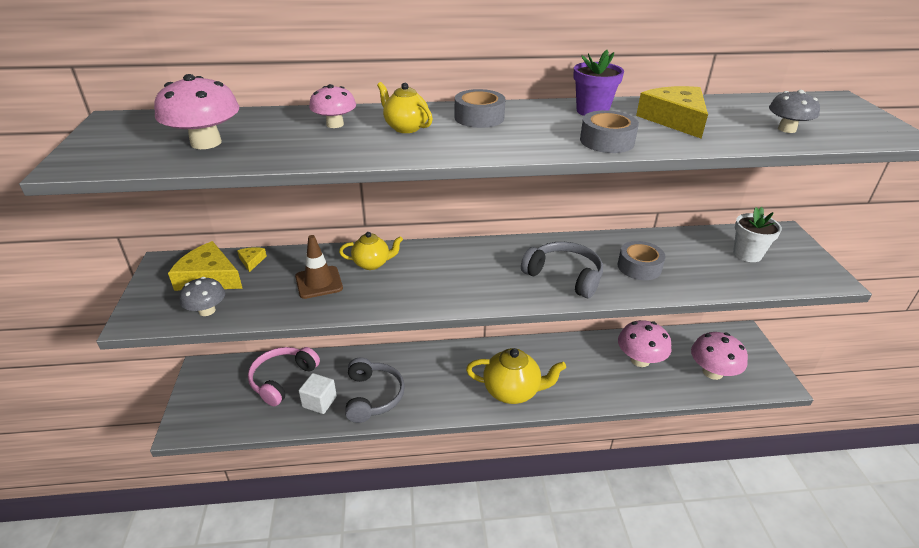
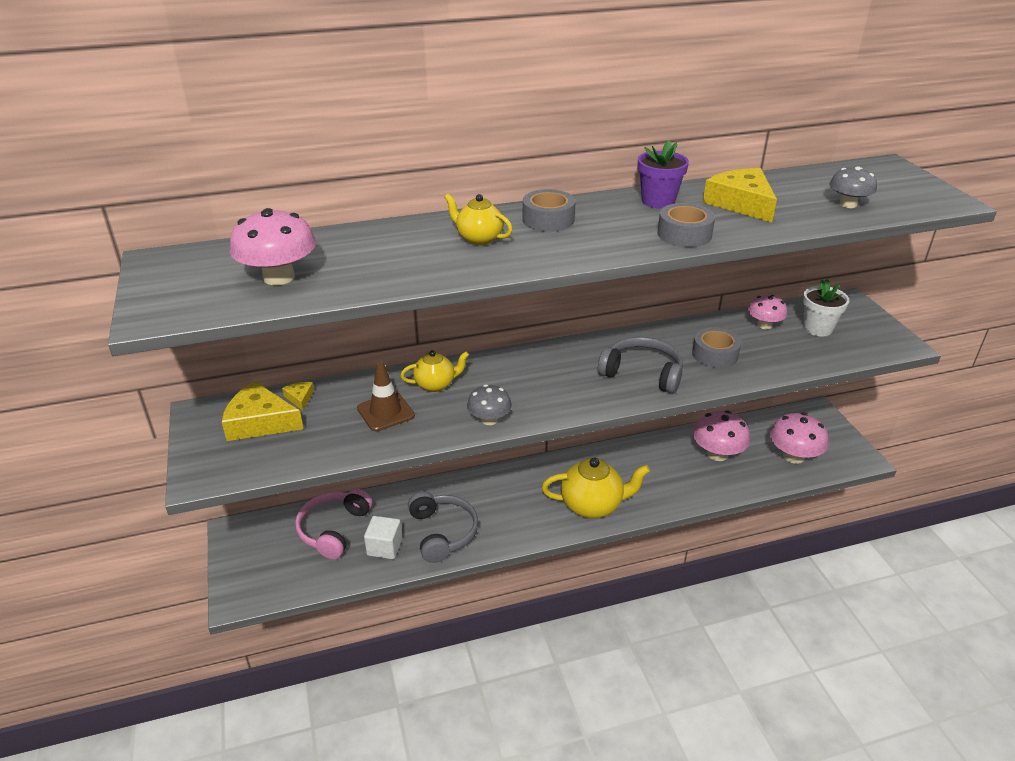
camera: 10 degrees left, 0 degrees up
(207, 310) = (275, 458): grey mushroom -> grey mushroom (489, 419)
(335, 124) = (403, 242): pink mushroom -> pink mushroom (764, 325)

